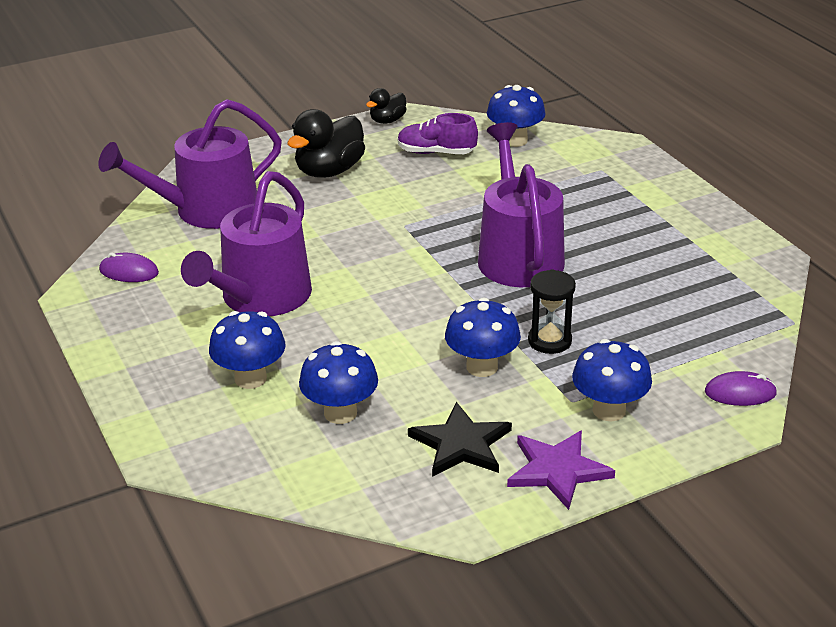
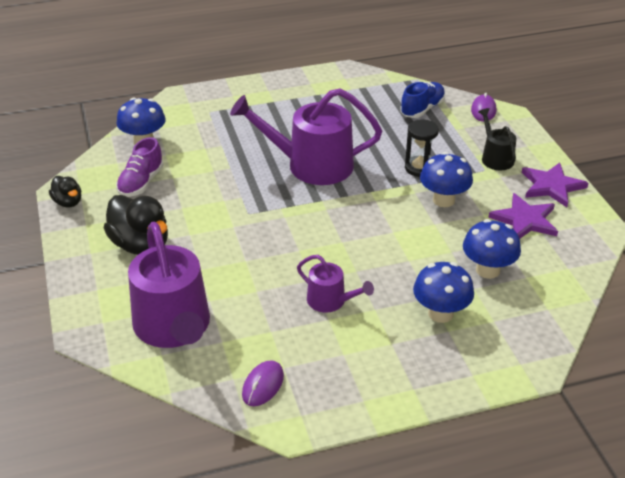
camera: 80 degrees left, 5 degrees up
(260, 298) = (330, 301): purple watering can -> purple watering can, size x0.51
(461, 444) = (525, 220): black star -> purple star
(609, 410) = (495, 158): blue mushroom -> black watering can
(707, 332) = (422, 109): none -> blue shoe

